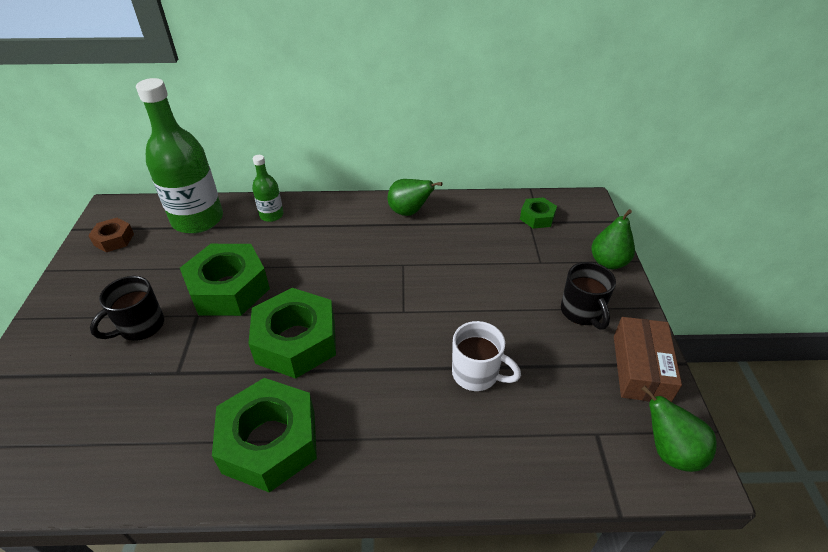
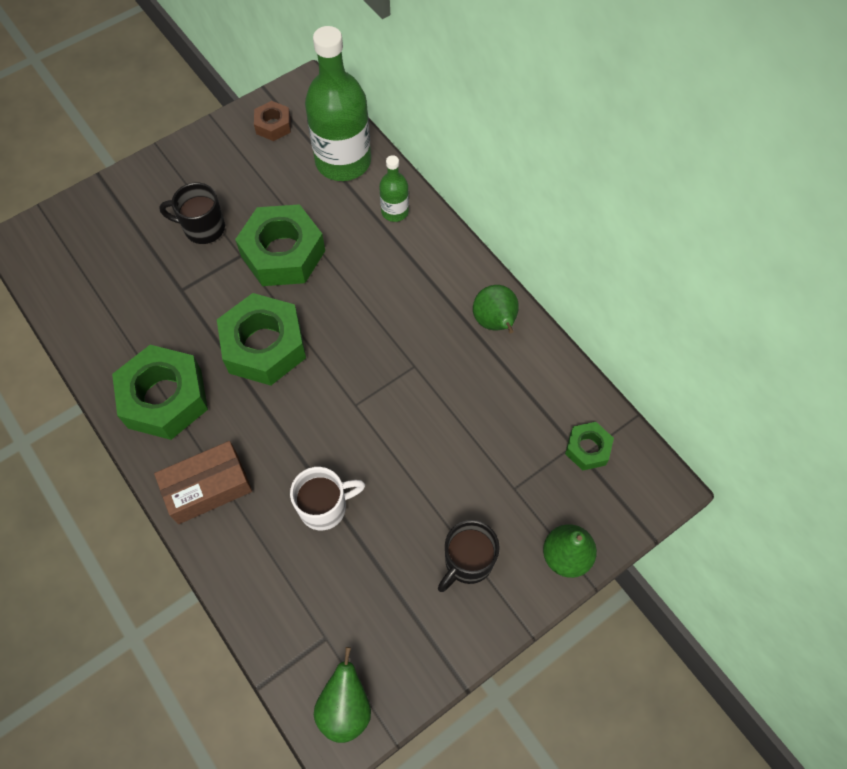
camera: 55 degrees right, 20 degrees up
(476, 374) = (325, 507): white mug -> white mug turned 105 degrees counterclockwise
(640, 368) = (428, 647): brown box -> brown box (207, 487)

